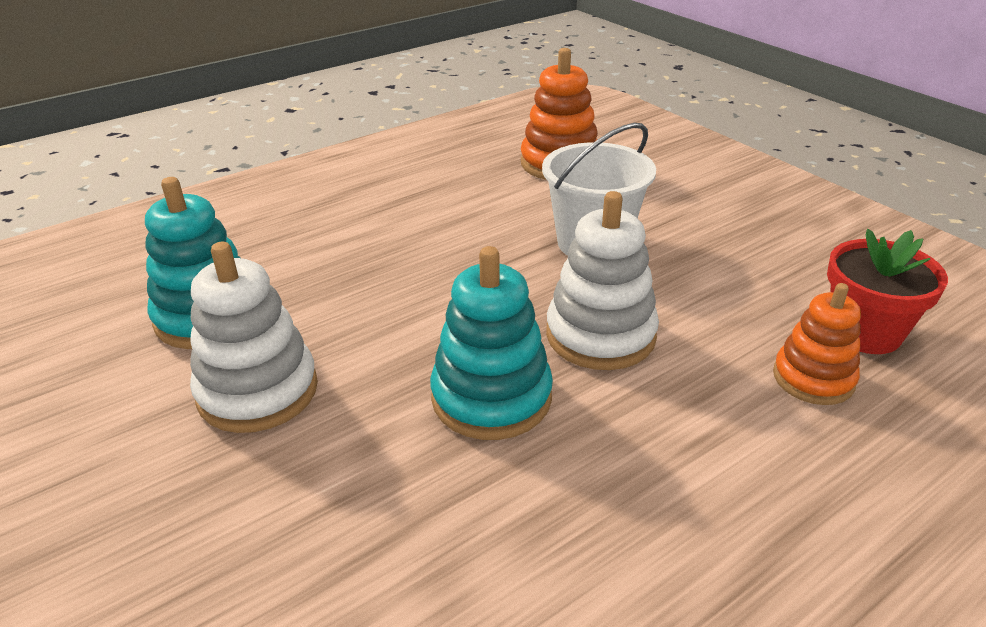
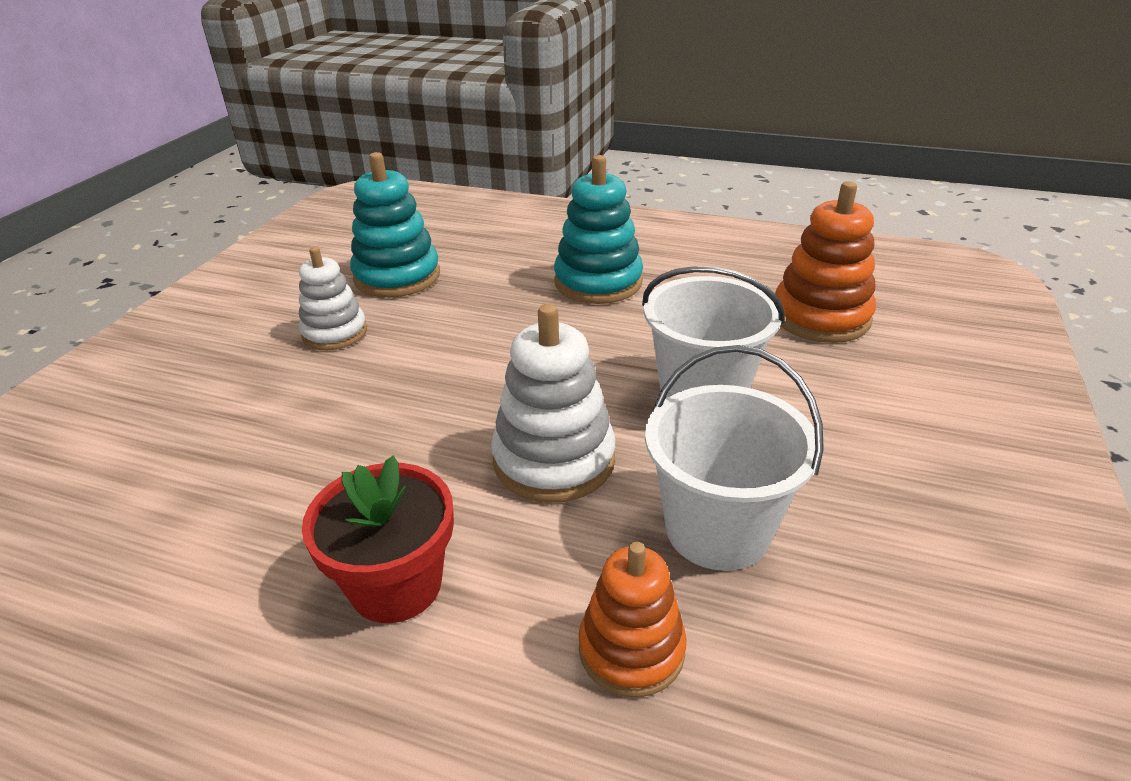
camera: 55 degrees right, 0 degrees up
(258, 391) = (334, 333): white stacking toy -> white stacking toy, size x0.67
(491, 397) = (410, 436): turquoise stacking toy -> turquoise stacking toy (598, 282)
(733, 299) = (717, 529): none -> white bucket
(864, 332) = (781, 674): red flower pot -> red flower pot (396, 585)

